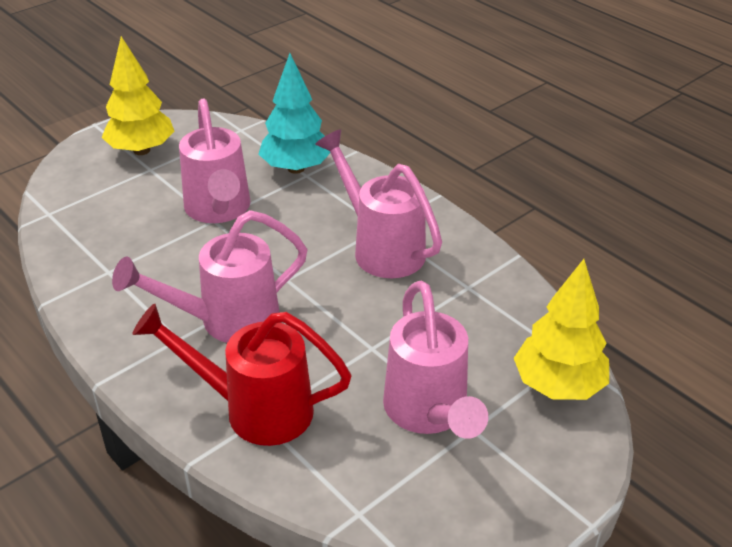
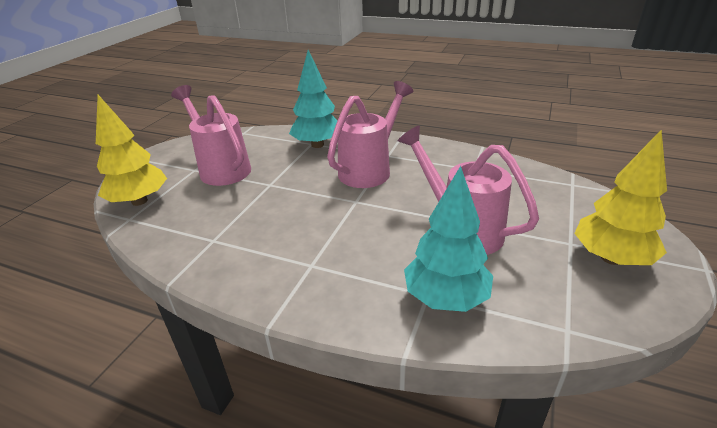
camera: 155 degrees right, 5 degrees down
(254, 409) = (317, 145): red watering can -> turquoise tree
(381, 247) = (300, 246): pink watering can -> none

